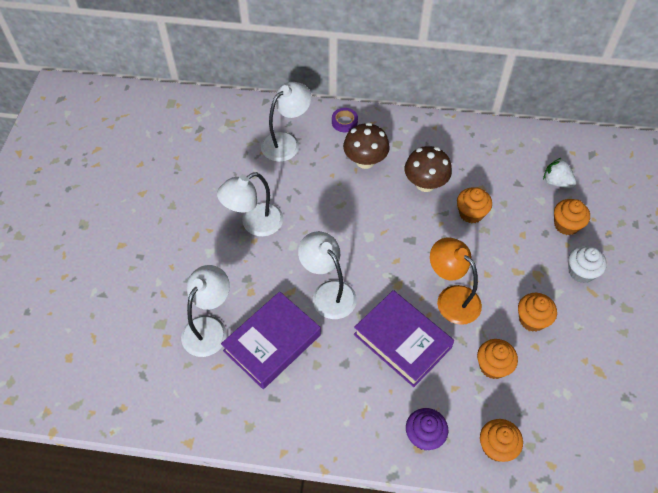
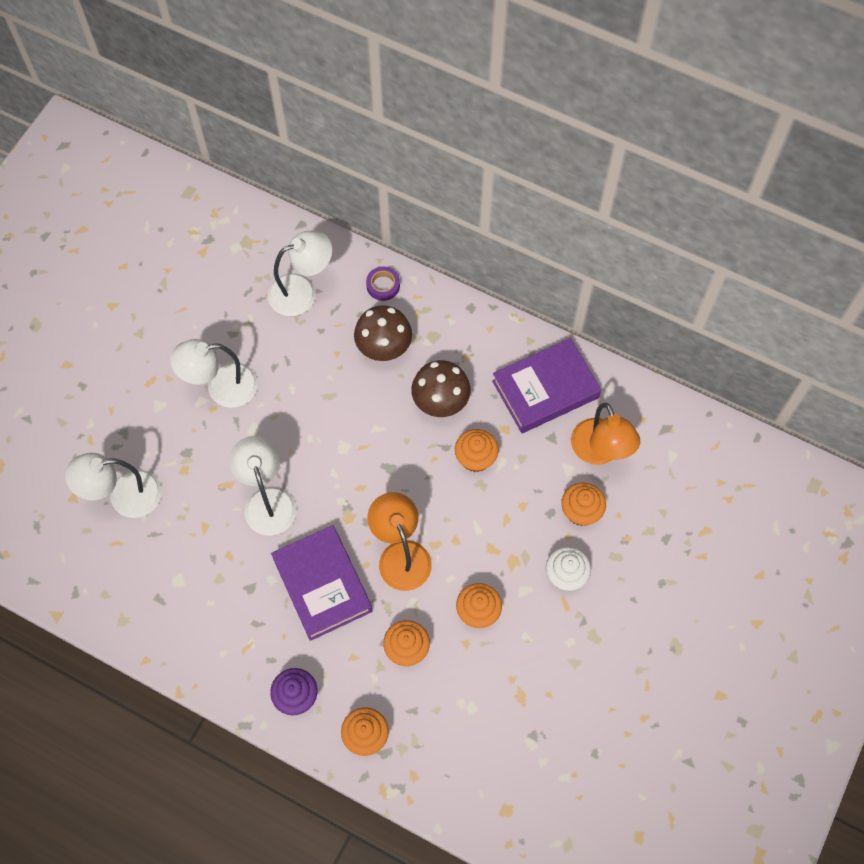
camera: 20 degrees right, 10 degrees up
(209, 327) = (124, 496): white lamp -> white lamp turned 150 degrees counterclockwise
(272, 343) = (183, 537): purple book -> purple book (545, 389)
(556, 182) = (600, 452): white strawberry -> orange lamp

